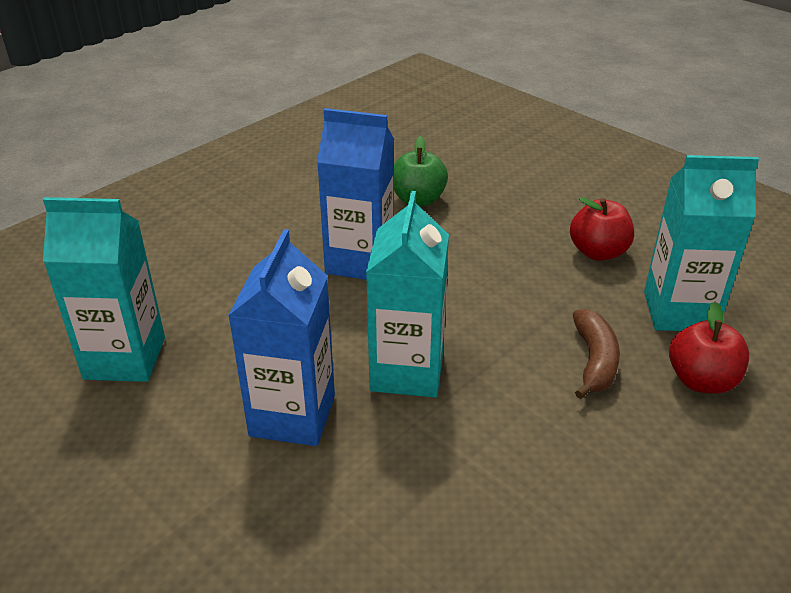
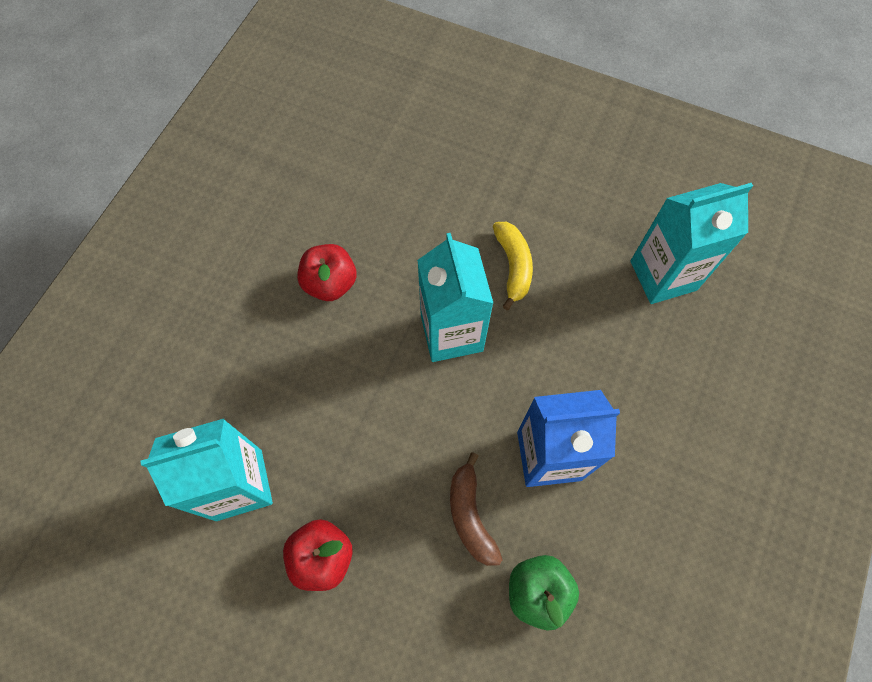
camera: 160 degrees right, 30 degrees up
(292, 415) = (513, 266): blue carton -> yellow banana
(594, 361) = (309, 393): brown banana -> brown banana (470, 515)
(701, 381) = (223, 399): red apple -> red apple (330, 283)

